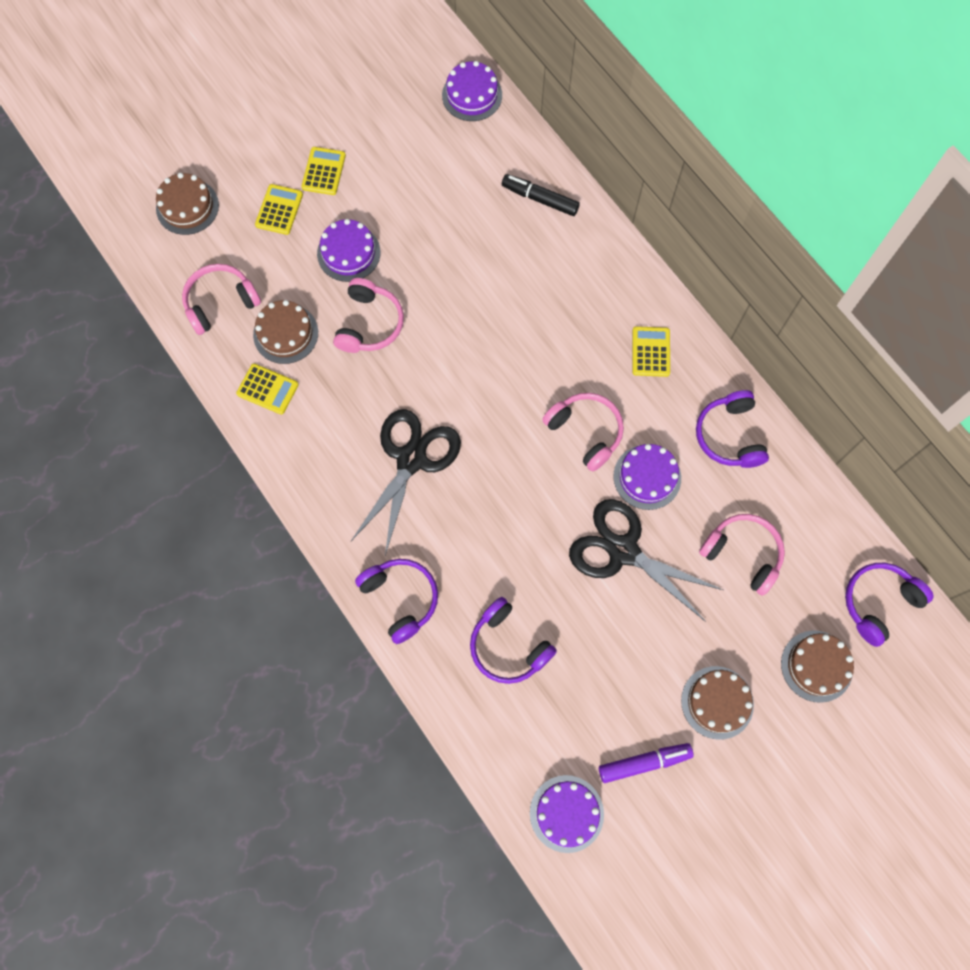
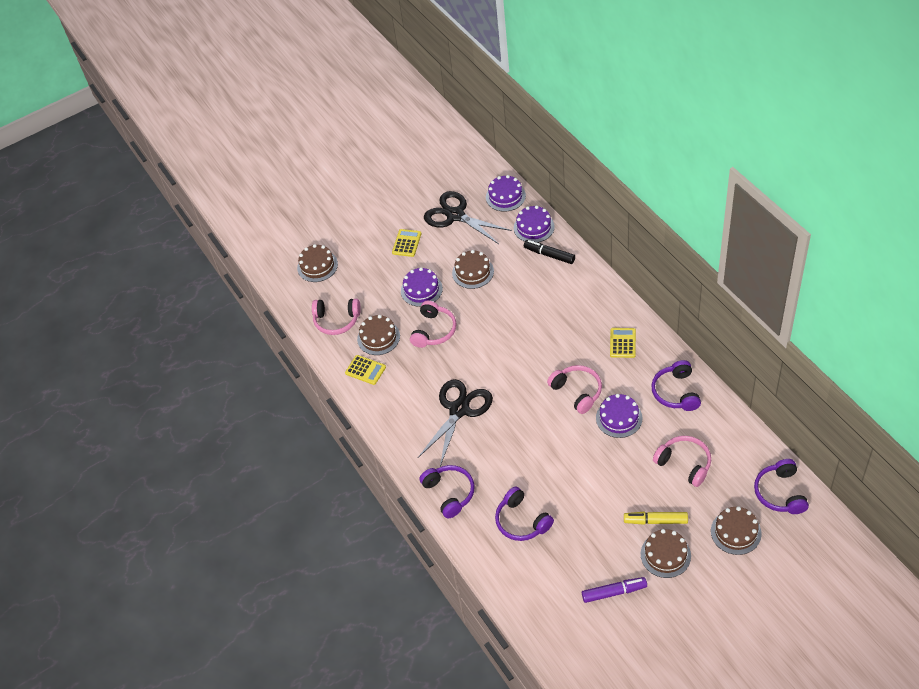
camera: 10 degrees right, 20 degrees down
(220, 303) = (336, 320): pink headphones -> pink headphones turned 150 degrees counterclockwise
(279, 210) = (377, 266): yellow calculator -> none
(425, 225) = (473, 272): none -> brown cake
(566, 813) = (559, 623): purple cake -> purple cake (534, 227)
(623, 551) = (602, 462): black scissors -> black scissors (455, 215)
(702, 647) = (655, 521): none -> yellow marker
(879, 603) = (780, 493): purple headphones -> purple headphones turned 60 degrees counterclockwise

